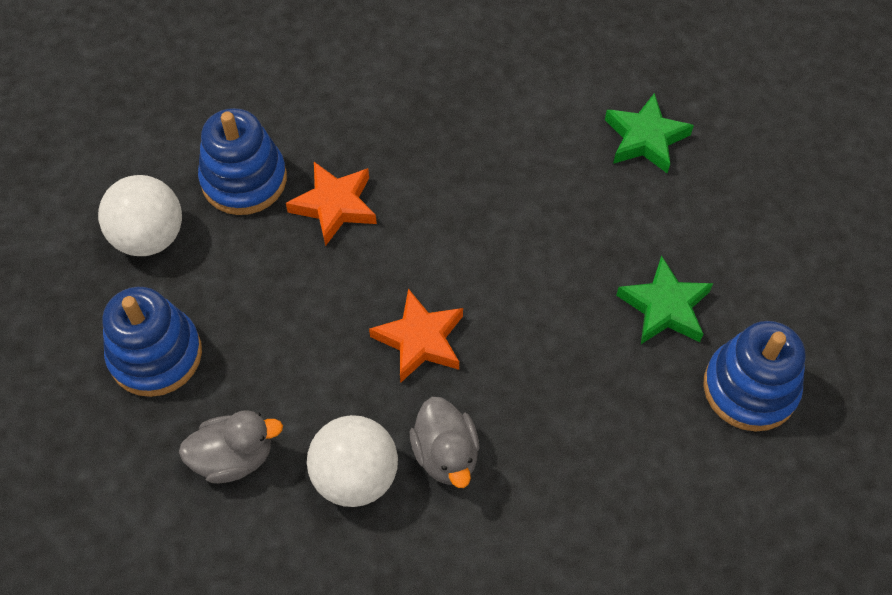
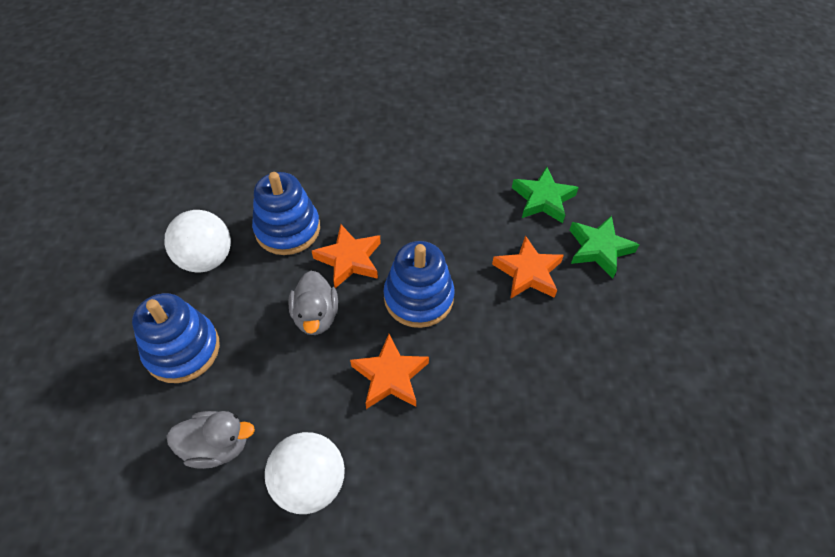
camera: 10 degrees right, 5 degrees down
(446, 454) = (389, 478): grey duck -> grey duck (316, 316)
(562, 184) = (528, 272): none -> orange star
(665, 307) = (595, 386): green star -> green star (543, 199)
(750, 388) = (659, 470): blue stacking toy -> blue stacking toy (418, 298)

